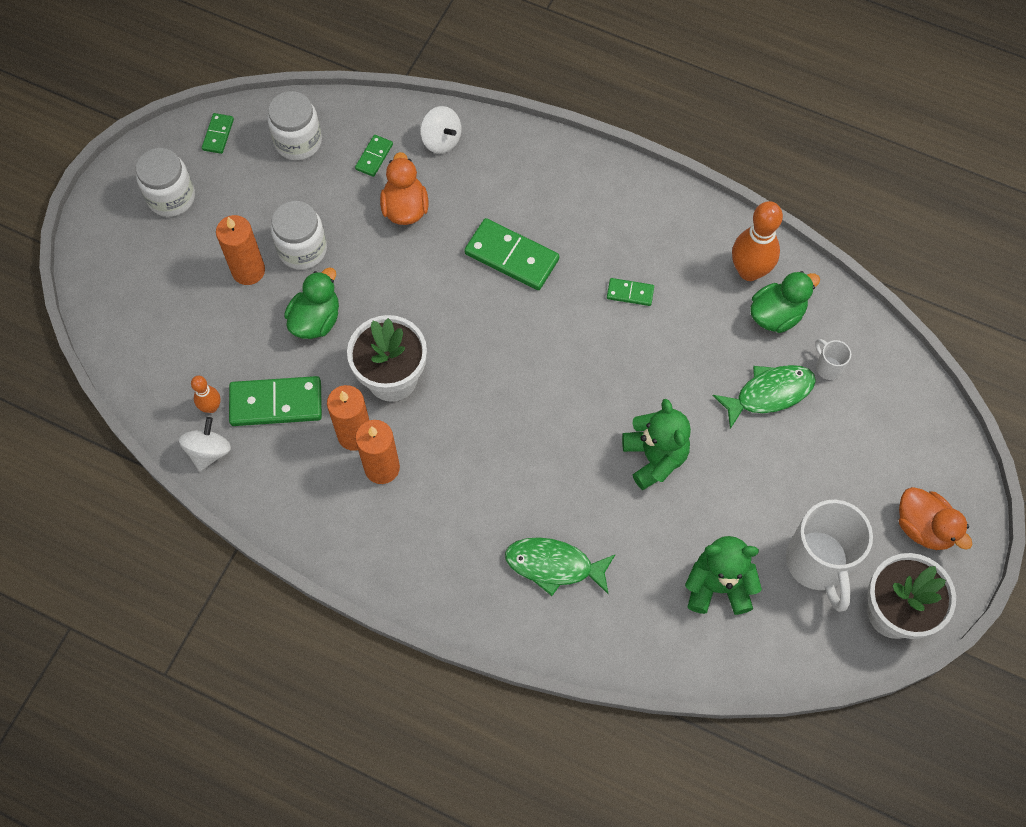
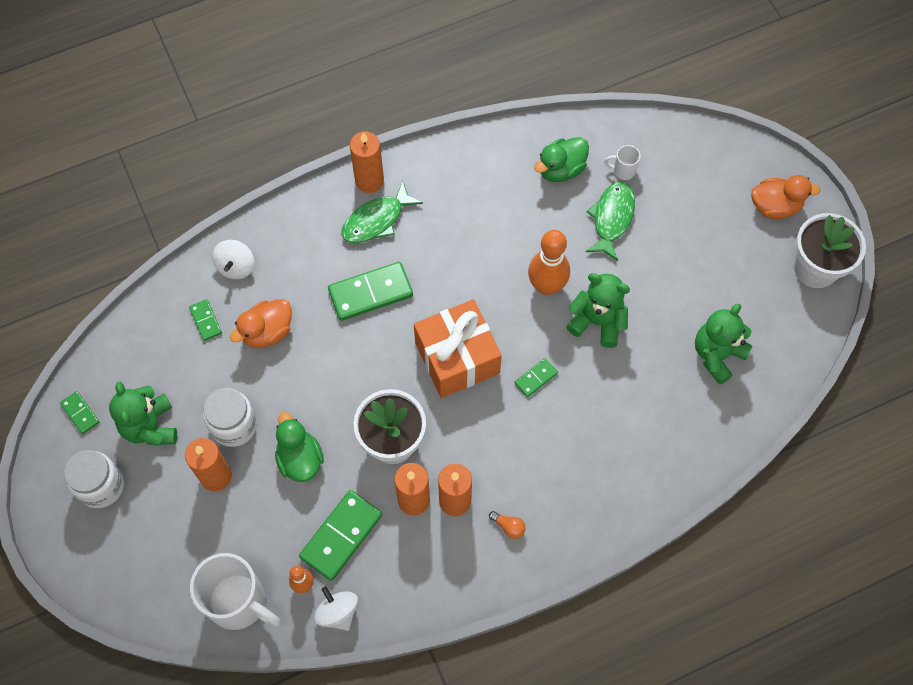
camera: 50 degrees left, 0 degrees up
(249, 191) = (150, 427): none -> green teddy bear
(298, 141) = (142, 362): white jar -> none
(395, 529) = (508, 526): none -> orange light bulb
(405, 208) = (267, 332): orange duck -> orange duck turned 75 degrees counterclockwise
(441, 140) = (236, 267): white spinning top -> white spinning top turned 105 degrees clockwise
(514, 369) = (457, 358): none -> orange gift
(554, 565) = (621, 444): green fish -> green fish (376, 220)
(615, 174) = (369, 181): none -> orange candle
(630, 293) = (466, 242): green domino -> green domino (536, 378)
(749, 271) = (515, 160): orange bowling pin -> orange bowling pin (546, 286)
(776, 314) = (561, 169): green duck -> green duck turned 135 degrees counterclockwise
(818, 564) = (750, 285): white mug -> white mug (239, 603)

